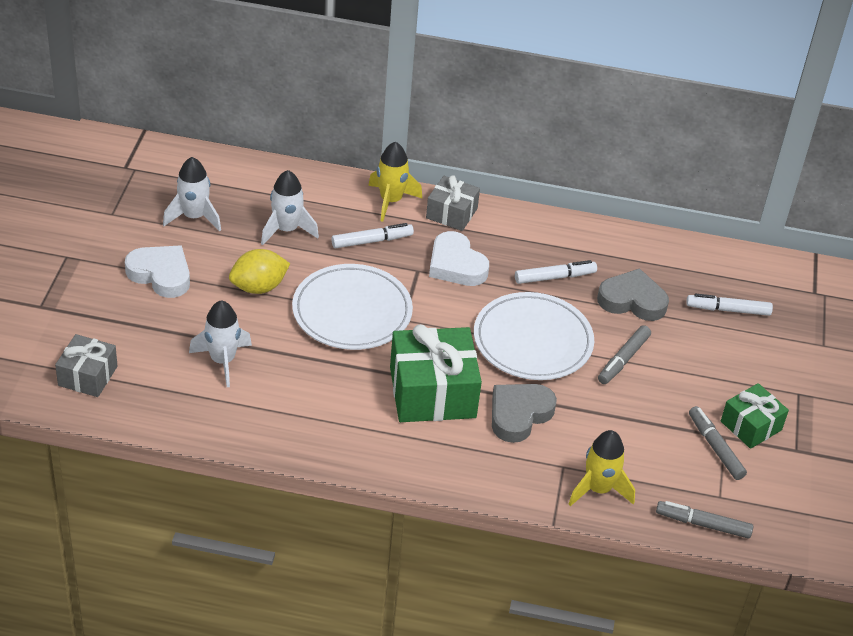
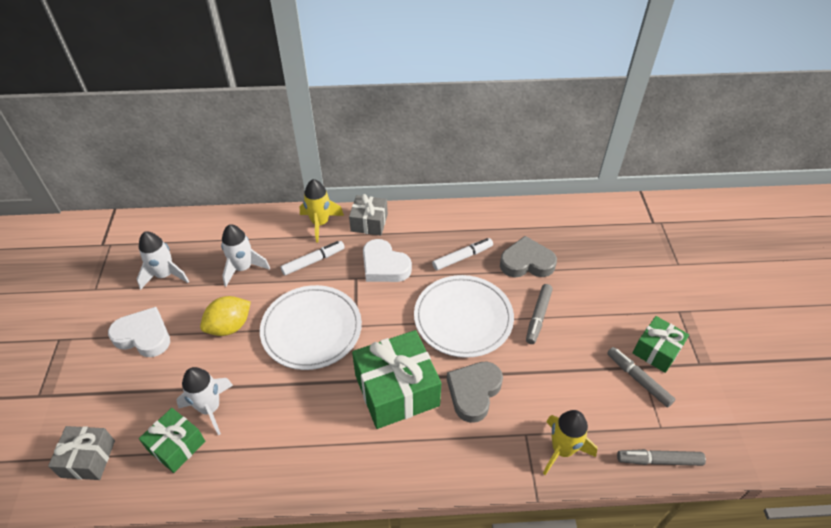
camera: 10 degrees left, 5 degrees up
(181, 386) = (176, 446): none -> green gift
(728, 310) = (598, 252): white marker -> none

